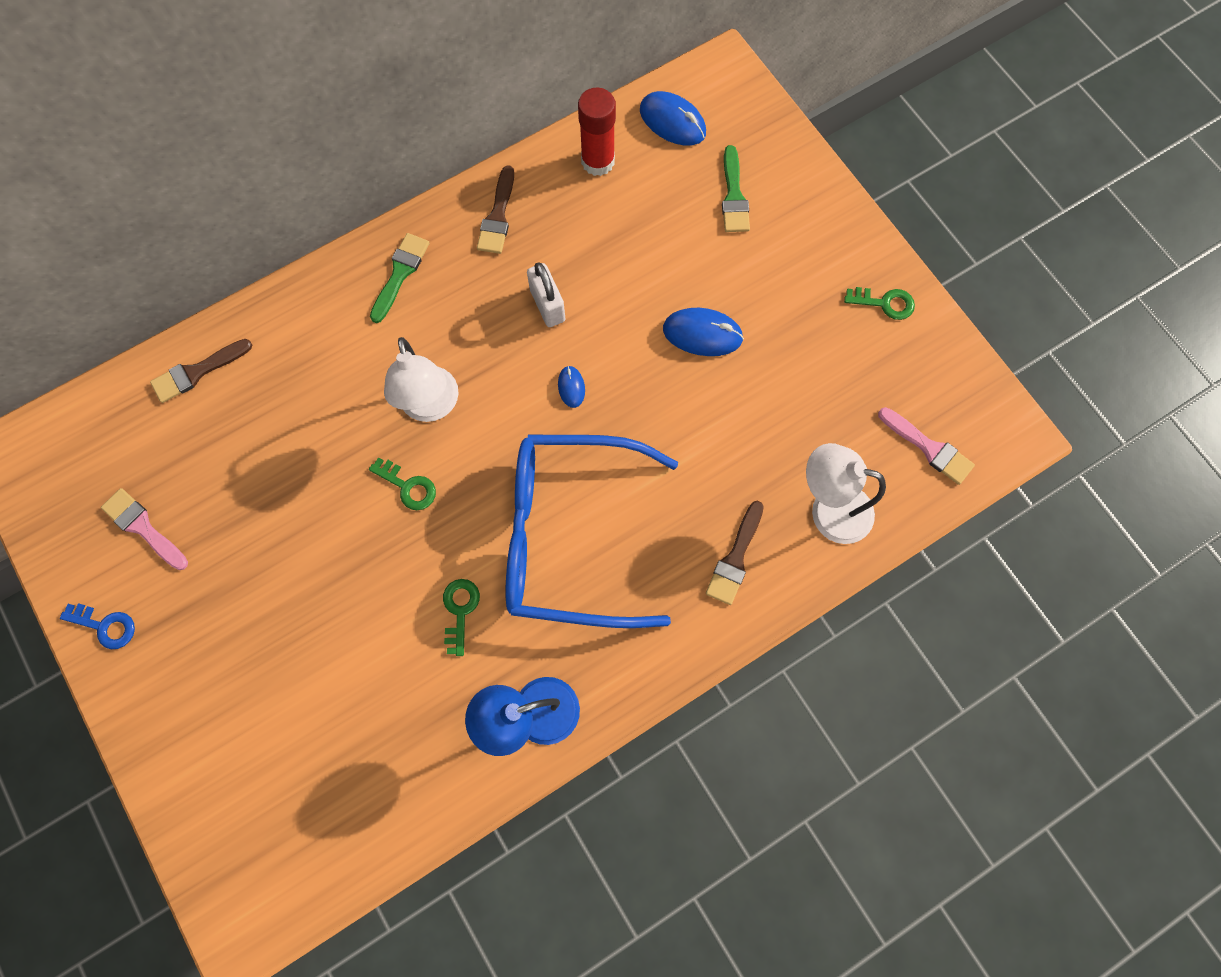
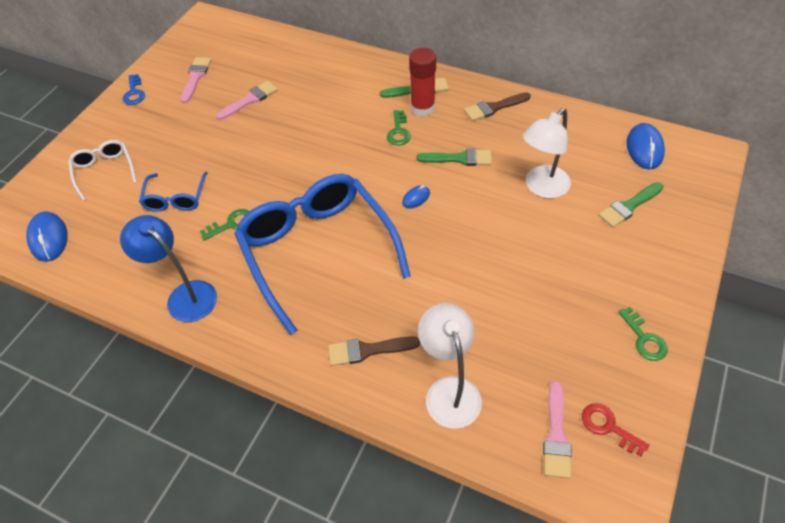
camera: 60 degrees right, 20 degrees down
(197, 372) = (294, 50): brown brush -> none
(241, 731) = (104, 171): none -> white glasses
(252, 480) = (250, 100): none -> pink brush
(365, 658) = (175, 198): none -> blue glasses
(408, 486) = (293, 161): green key -> green key (398, 131)
(431, 406) = (349, 144): white lamp -> white lamp (541, 188)
(547, 305) = (459, 158): white padlock -> green brush
(598, 161) = (577, 130): red glue stick -> red glue stick (422, 108)
(702, 334) = (514, 243): blue mouse -> blue mouse (48, 238)
(947, 400) = (608, 427): none -> red key

